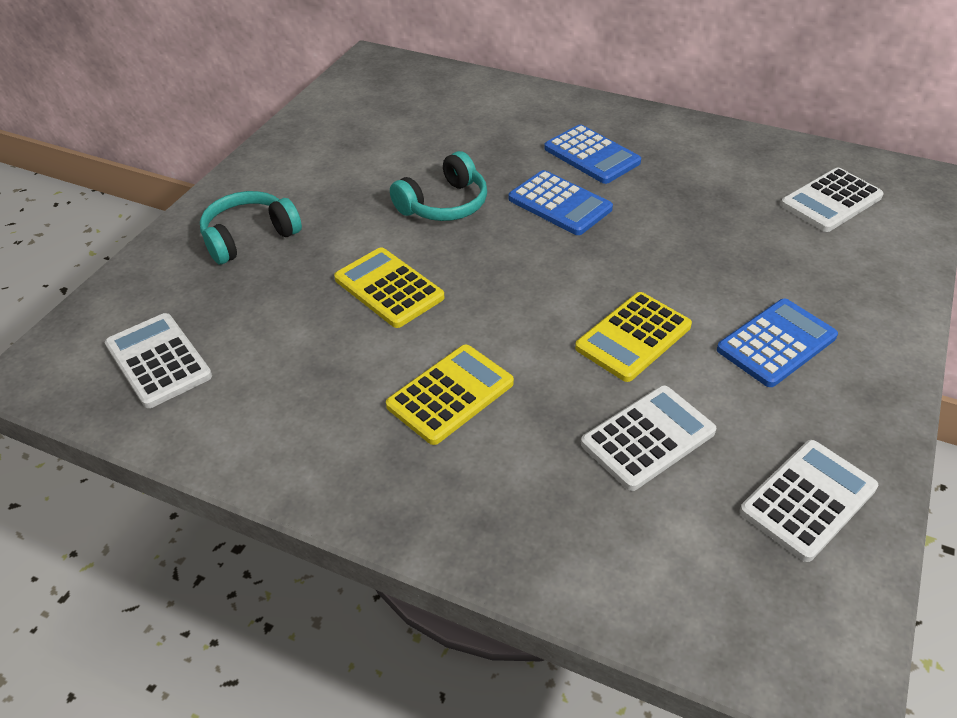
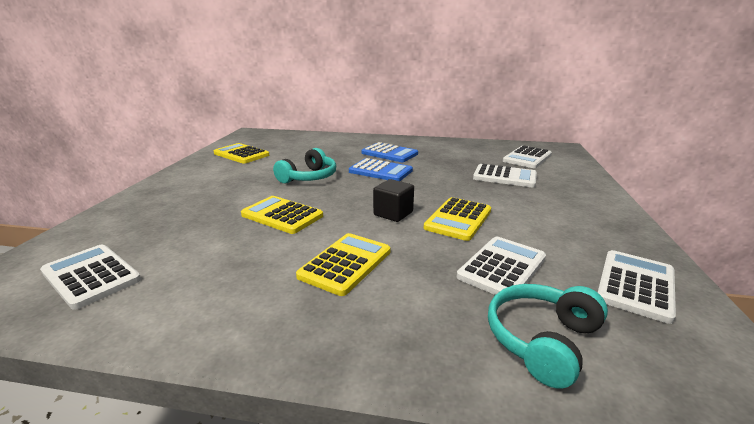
camera: 15 degrees left, 20 degrees down
(249, 237) = (174, 202): turquoise headphones -> turquoise headphones (542, 340)
(350, 127) = (241, 154): none -> yellow calculator
(544, 309) = (393, 213): none -> black cube
(759, 248) = (504, 177): none -> white calculator
(776, 343) = (546, 212): blue calculator -> none

